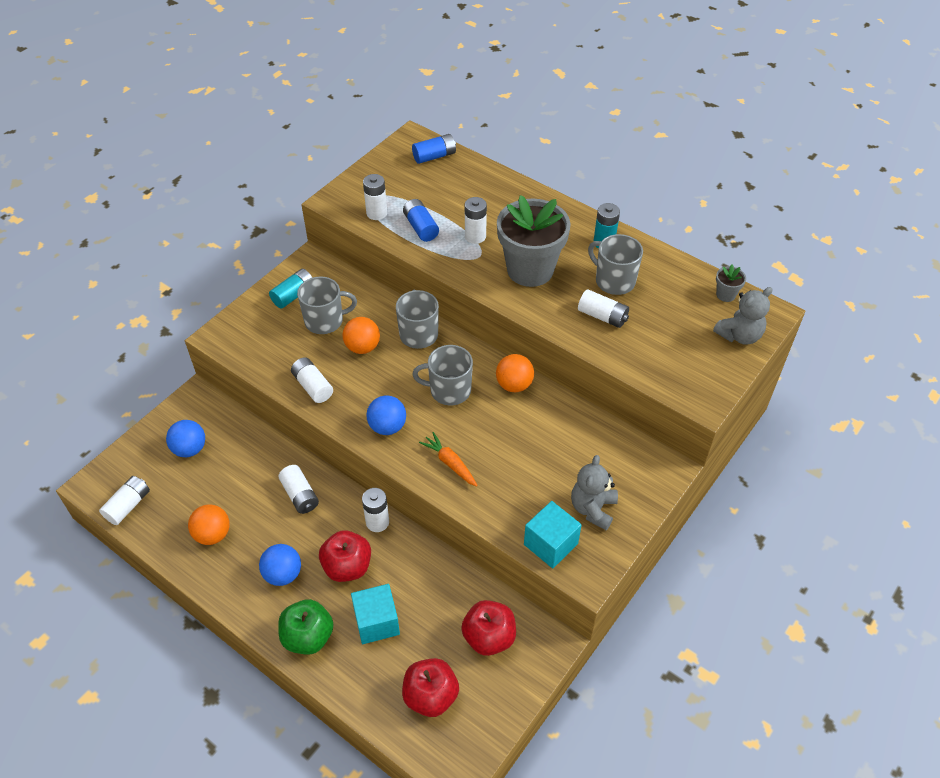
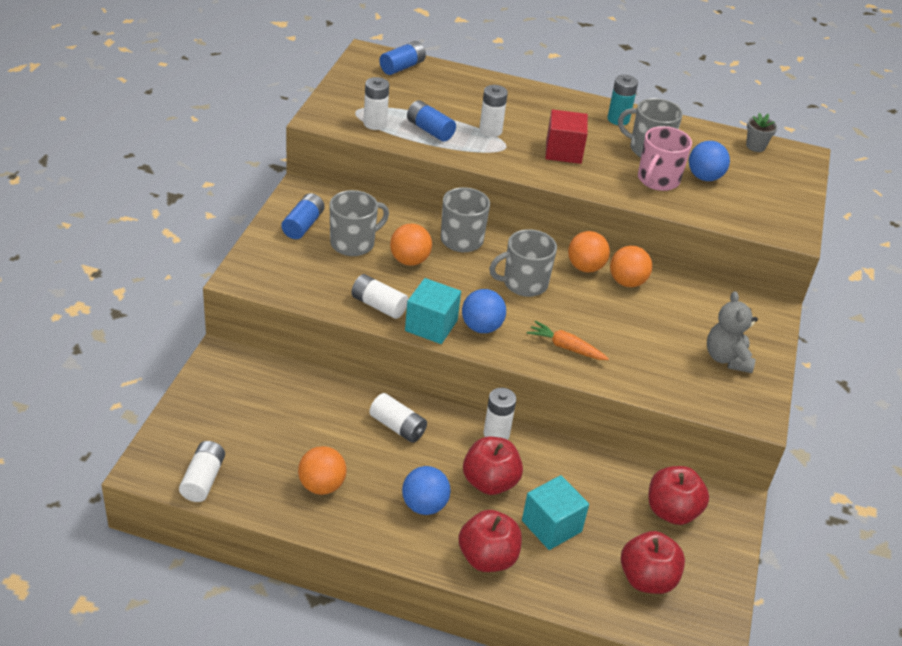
camera: 25 degrees left, 10 degrees down
(190, 449) = (244, 408): blue ball -> blue ball (704, 177)
(293, 295) = (303, 225): turquoise battery -> blue battery
(308, 637) = (487, 558): green apple -> red apple
(530, 270) = (563, 151): grey flower pot -> red cube
(544, 408) = (627, 282): none -> orange ball
(550, 544) = (707, 397): turquoise cube -> turquoise cube (431, 326)
(602, 316) = (657, 180): white battery -> pink mug
(739, 335) = (789, 177): grey teddy bear -> none

